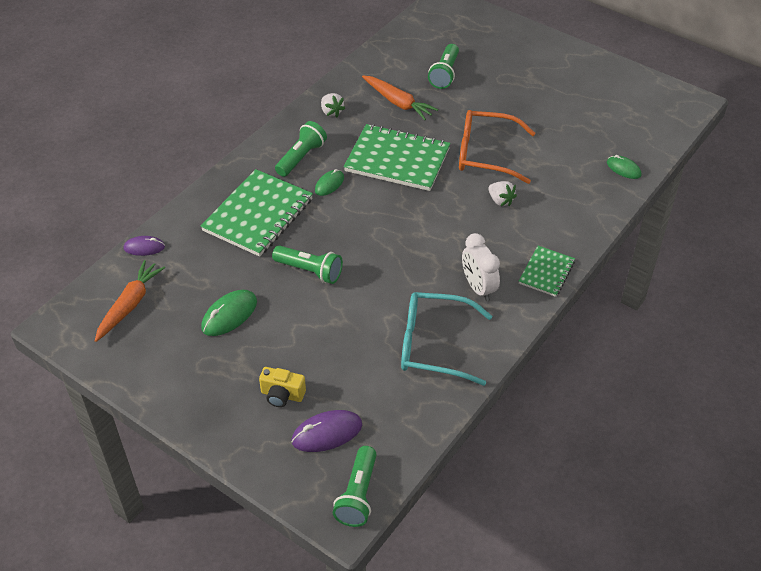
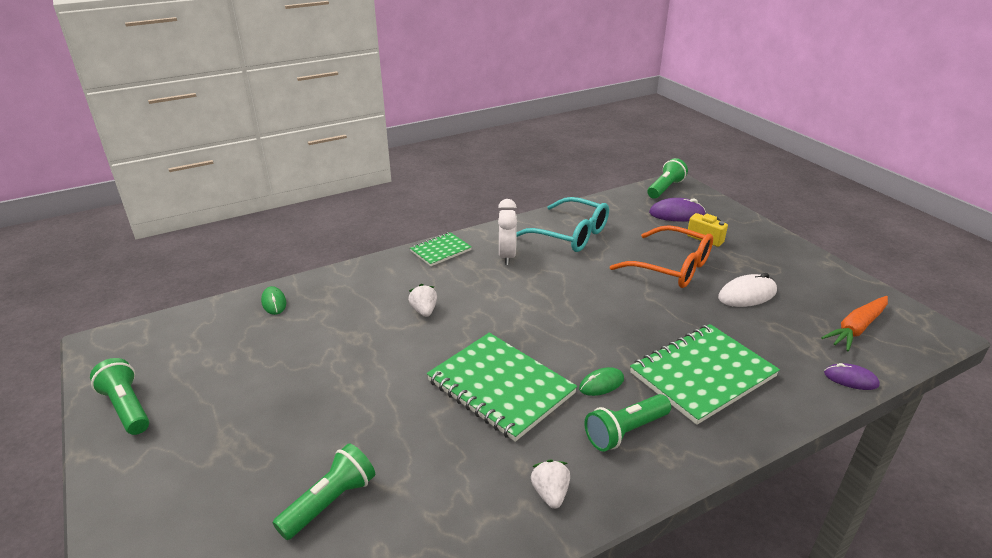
camera: 155 degrees left, 15 degrees down
(229, 315) = (747, 295): green mouse -> white mouse
(309, 271) = (657, 307): green flashlight -> green flashlight (127, 407)
(398, 102) = (440, 473): orange carrot -> none
(485, 154) = (392, 361): orange glasses -> orange glasses (671, 267)

